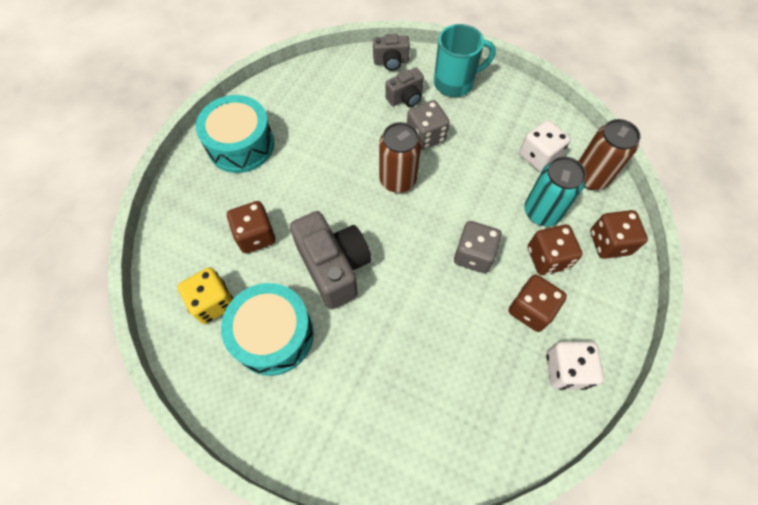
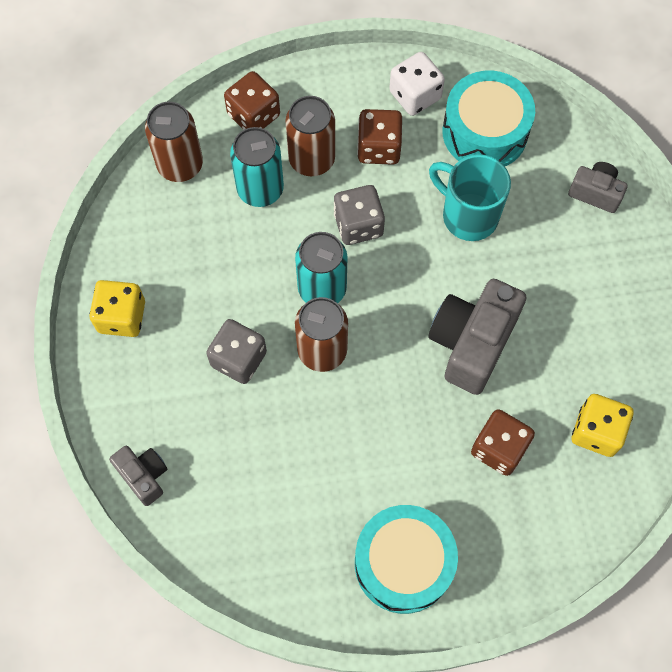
camera: 125 degrees left, 5 degrees up
(273, 335) = (579, 349): turquoise drum -> turquoise drum (485, 132)
(405, 98) = (195, 418): grey camera -> grey camera (595, 193)
(440, 205) = (322, 289): none -> turquoise can
(455, 83) = (129, 375): turquoise mug -> turquoise mug (467, 215)
(495, 96) = (122, 317): none -> yellow dice
(538, 156) = (185, 226): white dice -> none
(547, 258) = (311, 159): brown dice -> brown can

